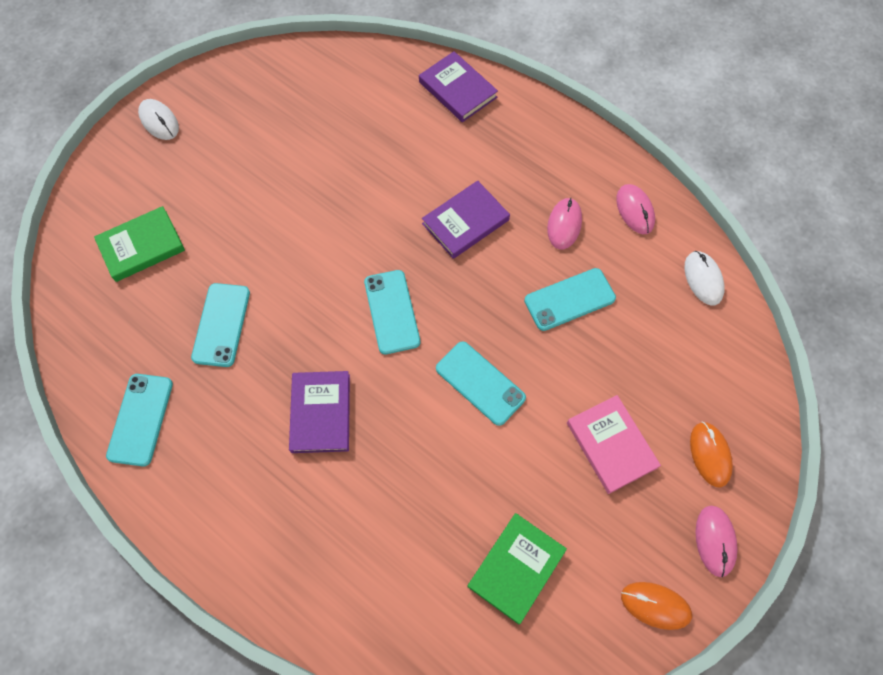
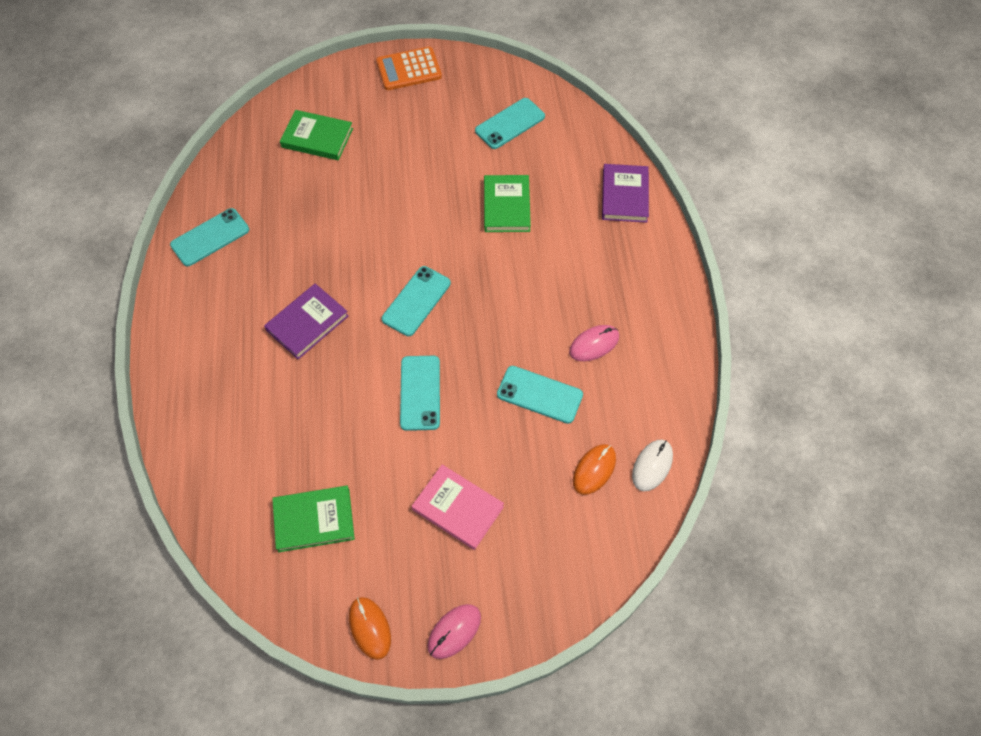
camera: 45 degrees right, 5 degrees down
(159, 121) = (409, 69): white mouse -> orange calculator
(221, 325) = (310, 222): turquoise phone -> turquoise phone (510, 124)
(376, 172) = (506, 206): none -> green book
(465, 222) = (528, 286): purple book -> none
(611, 445) = (458, 508): pink book -> pink book turned 75 degrees counterclockwise
(635, 210) = (657, 378): pink mouse -> none
(710, 454) = (516, 578): orange mouse -> orange mouse (594, 470)

